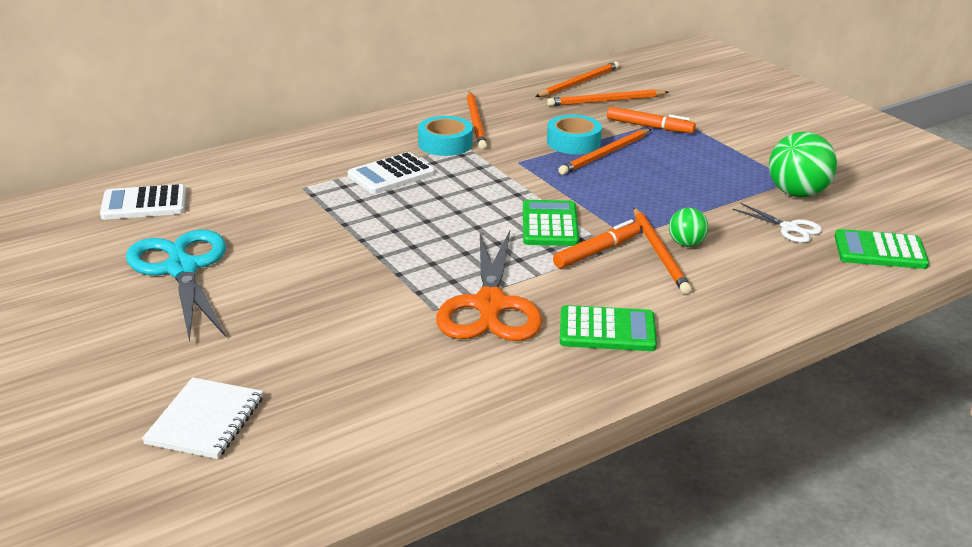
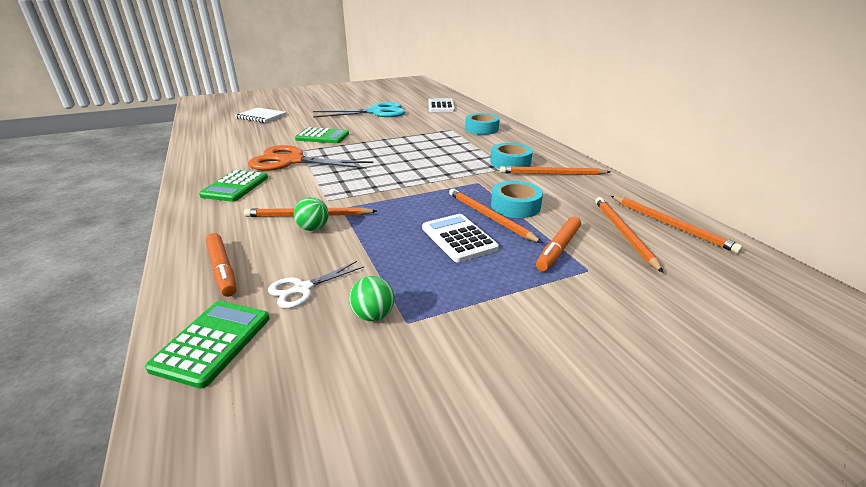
camera: 100 degrees right, 0 degrees up
(298, 163) = (481, 129): none -> turquoise tape
(391, 175) = (462, 147): white calculator -> white calculator (458, 238)
(549, 224) = (374, 184): green calculator -> green calculator (322, 137)
(597, 251) = (327, 194): orange marker -> orange marker (222, 269)
(797, 193) = (373, 315): green ball -> green ball, size x0.55

